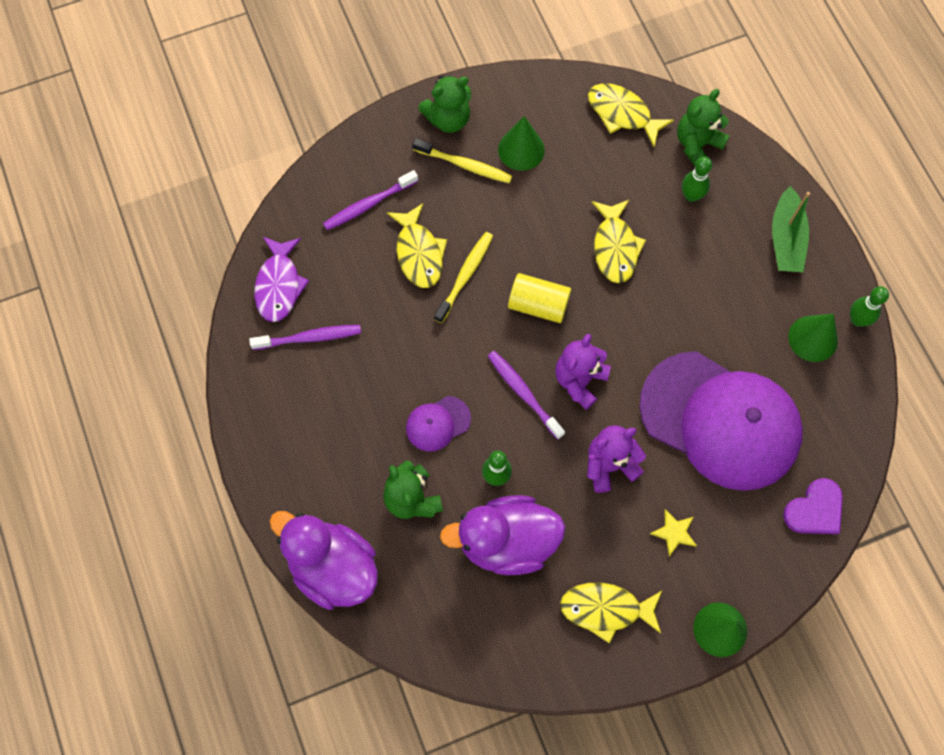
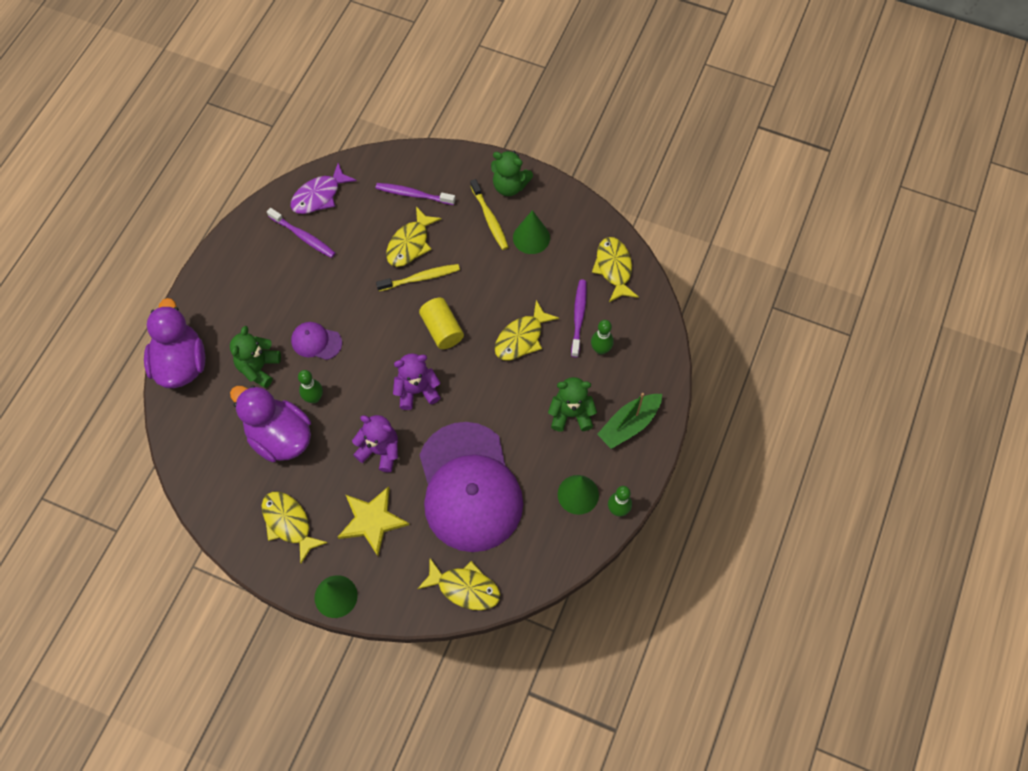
camera: 45 degrees right, 5 degrees down
(523, 393) = (379, 368): purple toothbrush -> purple toothbrush (578, 317)
(674, 532) = (372, 521): yellow star -> yellow star, size x1.89
(697, 145) = (638, 324): green teddy bear -> green teddy bear (571, 414)
(815, 510) = (464, 588): purple heart -> yellow fish

